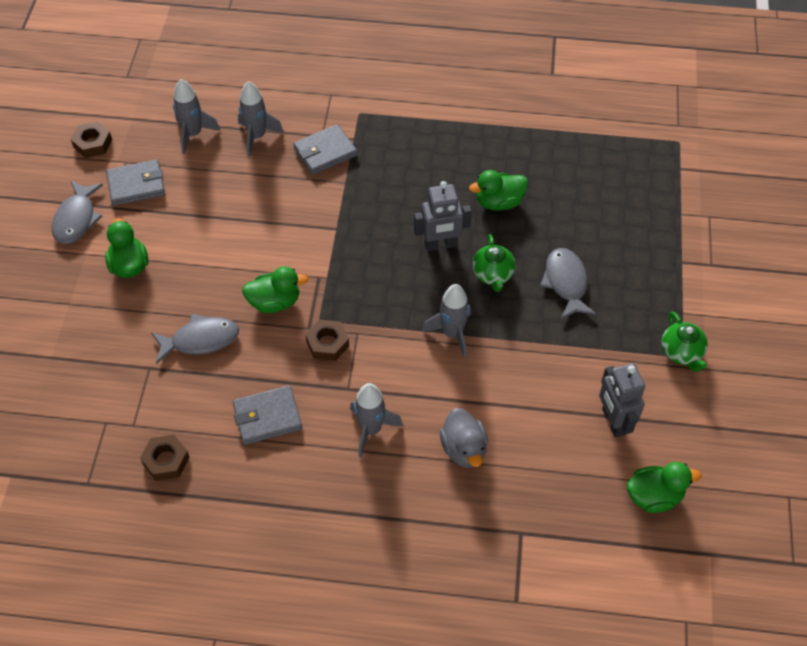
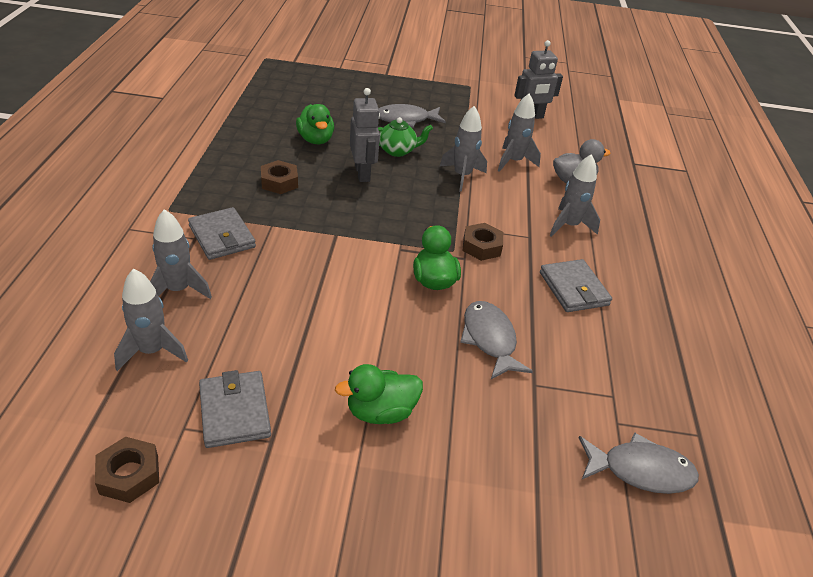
camera: 95 degrees left, 15 degrees down
(76, 219) = (289, 483): grey fish -> grey fish (640, 470)
(166, 460) = (646, 365): brown nut -> brown nut (279, 182)
(494, 389) = (513, 162): none -> grey rocket
(654, 496) = (584, 111): green duck -> none
(681, 353) = (467, 85): green teapot -> none

